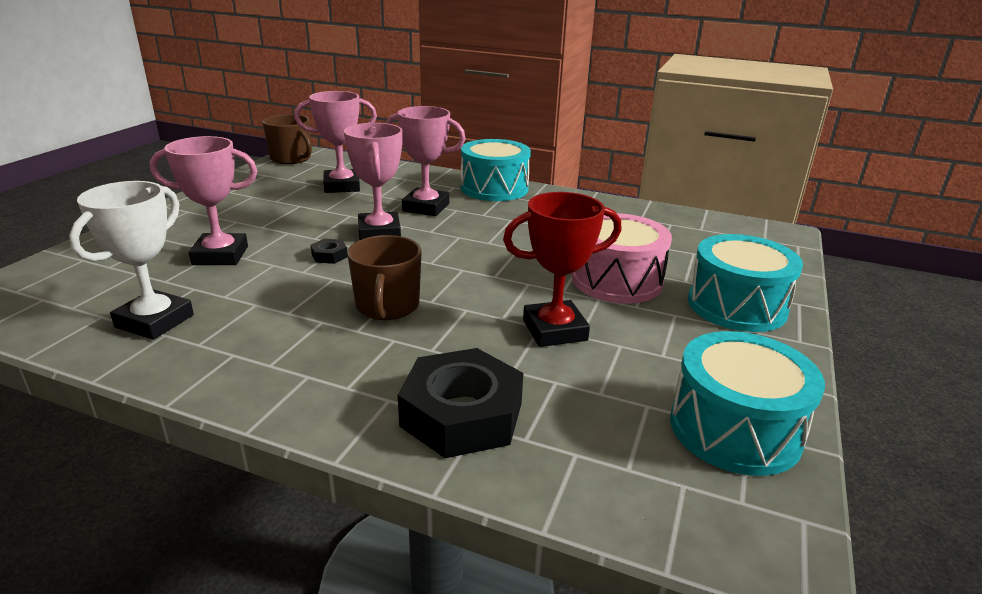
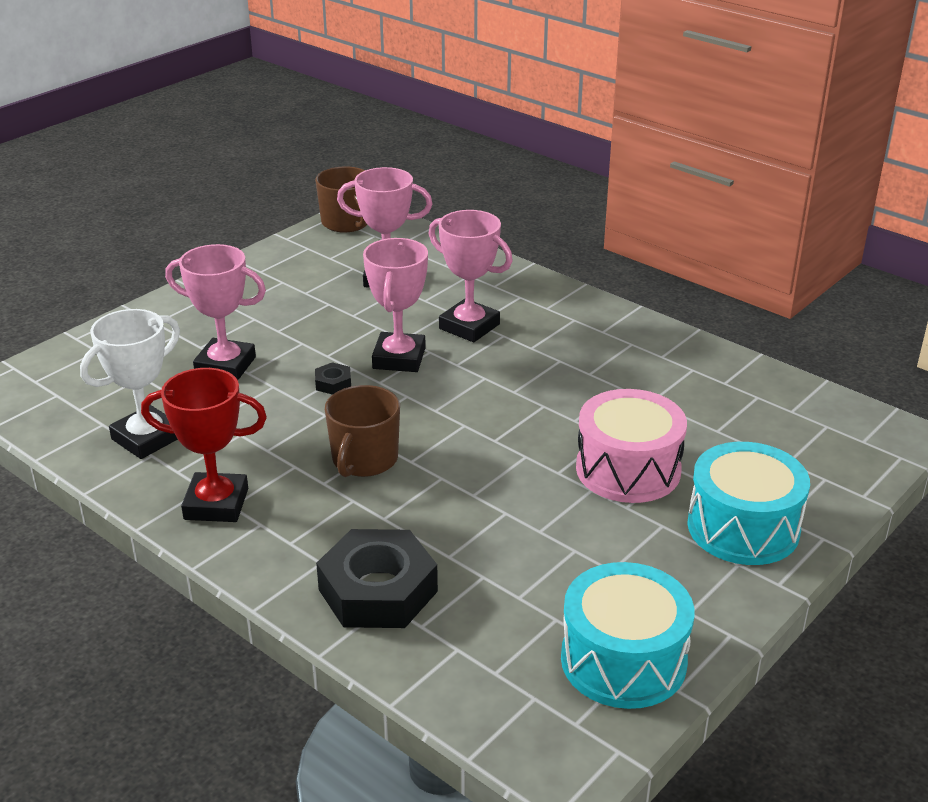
camera: 20 degrees right, 5 degrees up
(494, 188) = (568, 306): turquoise drum -> none
(554, 330) = (518, 519): red trophy -> red trophy (216, 504)

